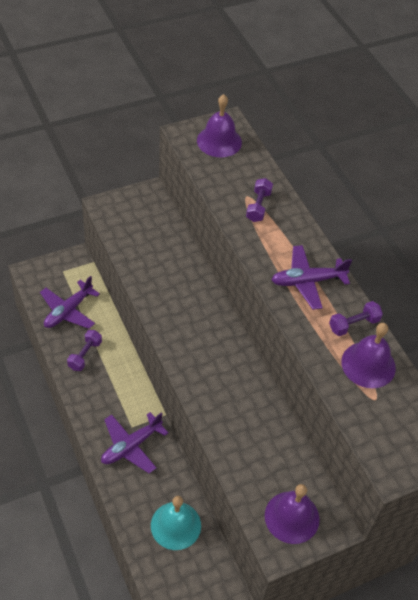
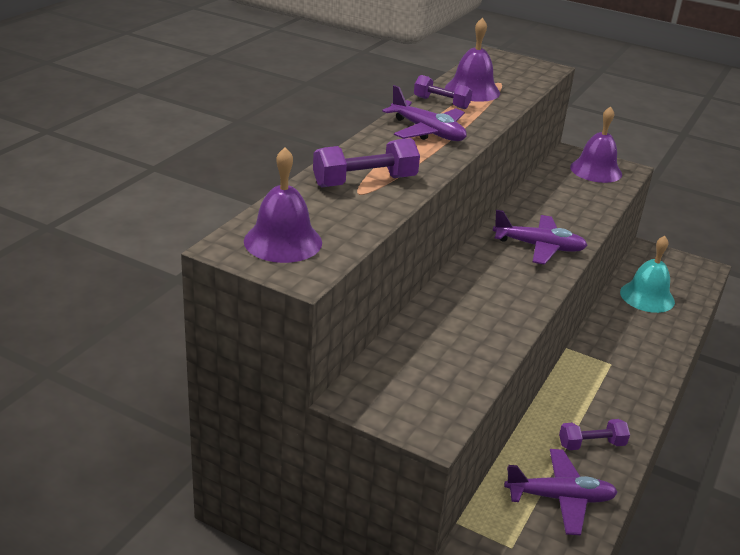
camera: 125 degrees left, 20 degrees down
(131, 446) = (628, 354): purple plane -> purple plane (538, 247)
(258, 206) = (365, 181): purple dumbbell -> purple dumbbell, size x1.52

